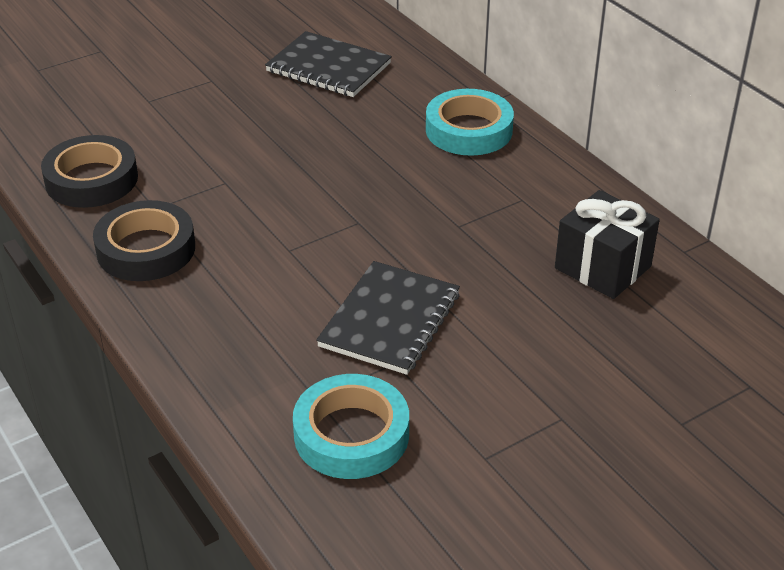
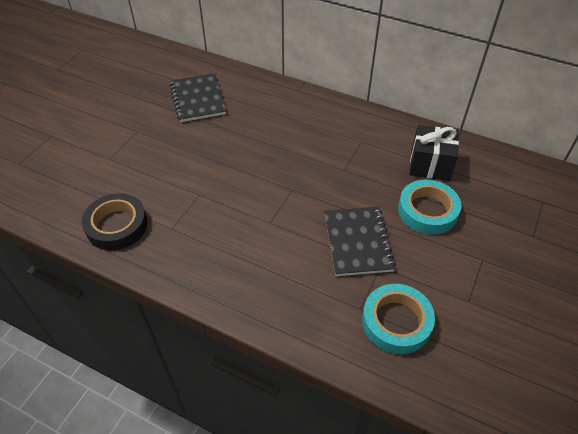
camera: 30 degrees left, 10 degrees up
(146, 249) = (189, 258): black tape -> none
(328, 67) = (198, 99): black notebook -> black notebook turned 75 degrees clockwise
(469, 130) = (303, 111): turquoise tape -> turquoise tape (427, 211)

